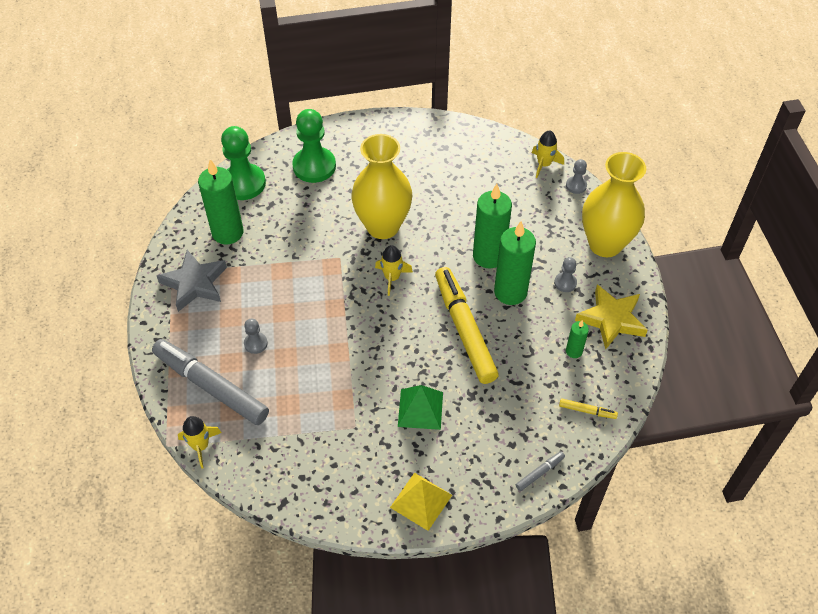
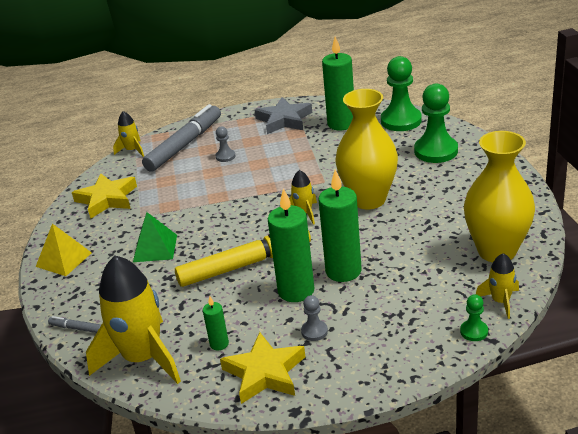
camera: 90 degrees right, 20 degrees down
(308, 466) = (107, 199): none -> yellow star
(539, 473) = (77, 328): grey marker -> grey marker turned 150 degrees clockwise
(576, 186) = (474, 331): grey pawn -> green pawn
(587, 411) = (142, 358): yellow marker -> yellow rocket
(605, 244) = (381, 362): yellow vase -> yellow vase (497, 251)

